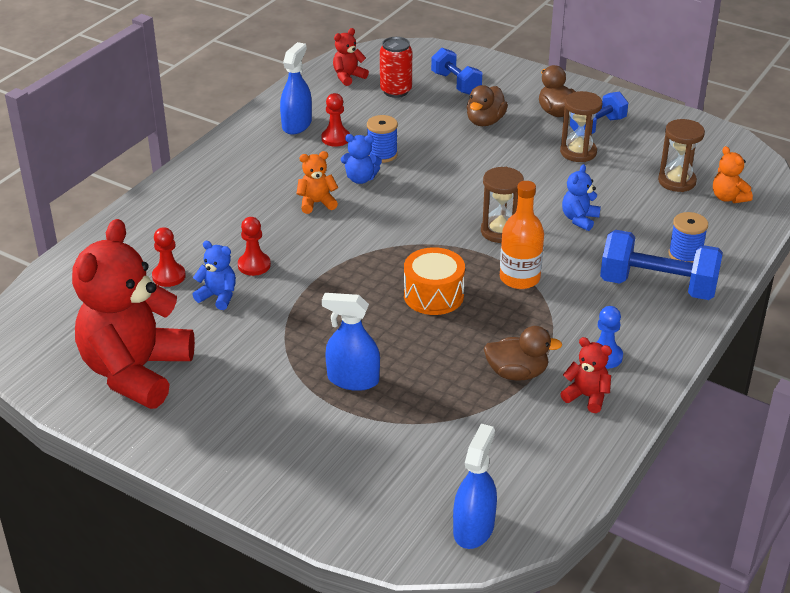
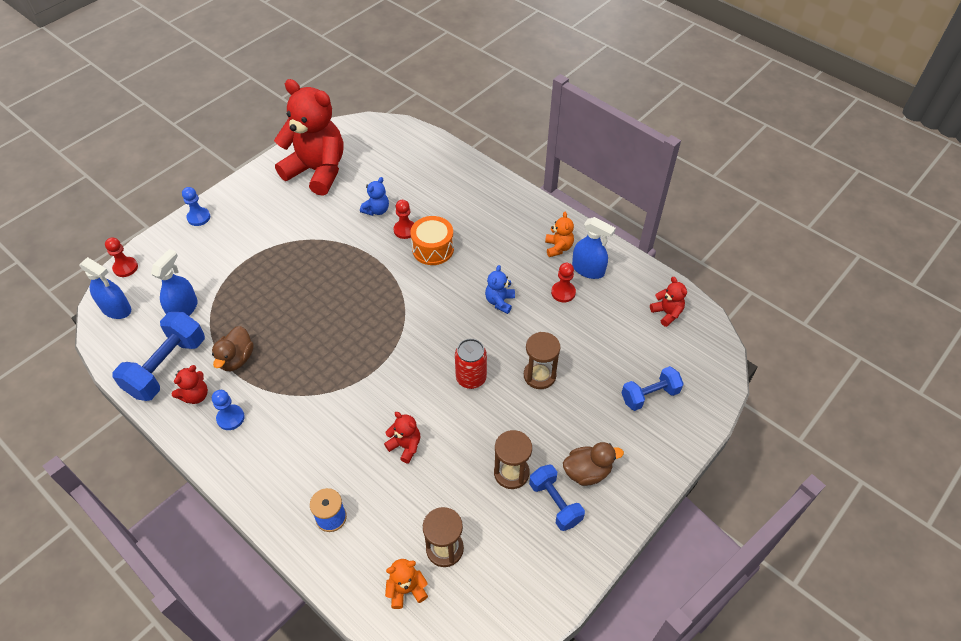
camera: 100 degrees right, 15 degrees up
(169, 276) = (406, 188): red pawn -> red pawn (125, 268)
(258, 487) = (199, 217): none -> blue pawn
(316, 203) = (472, 271): orange teddy bear -> orange teddy bear (558, 248)
(353, 379) = (268, 269): blue spray bottle -> blue spray bottle (183, 309)
(382, 154) = (533, 320): blue spool -> none
(396, 91) = (639, 345): red can -> red can (471, 378)
(433, 295) = (338, 325): orange drum -> orange drum (433, 249)
(485, 121) = (577, 406): brown duck -> none
(500, 231) = (404, 383): brown hourglass -> brown hourglass (539, 375)
(519, 278) = (340, 383): orange bottle -> none
(579, 219) = (405, 446): blue teddy bear -> red teddy bear
(657, 286) = (296, 481): blue dumbbell -> blue dumbbell (167, 367)

